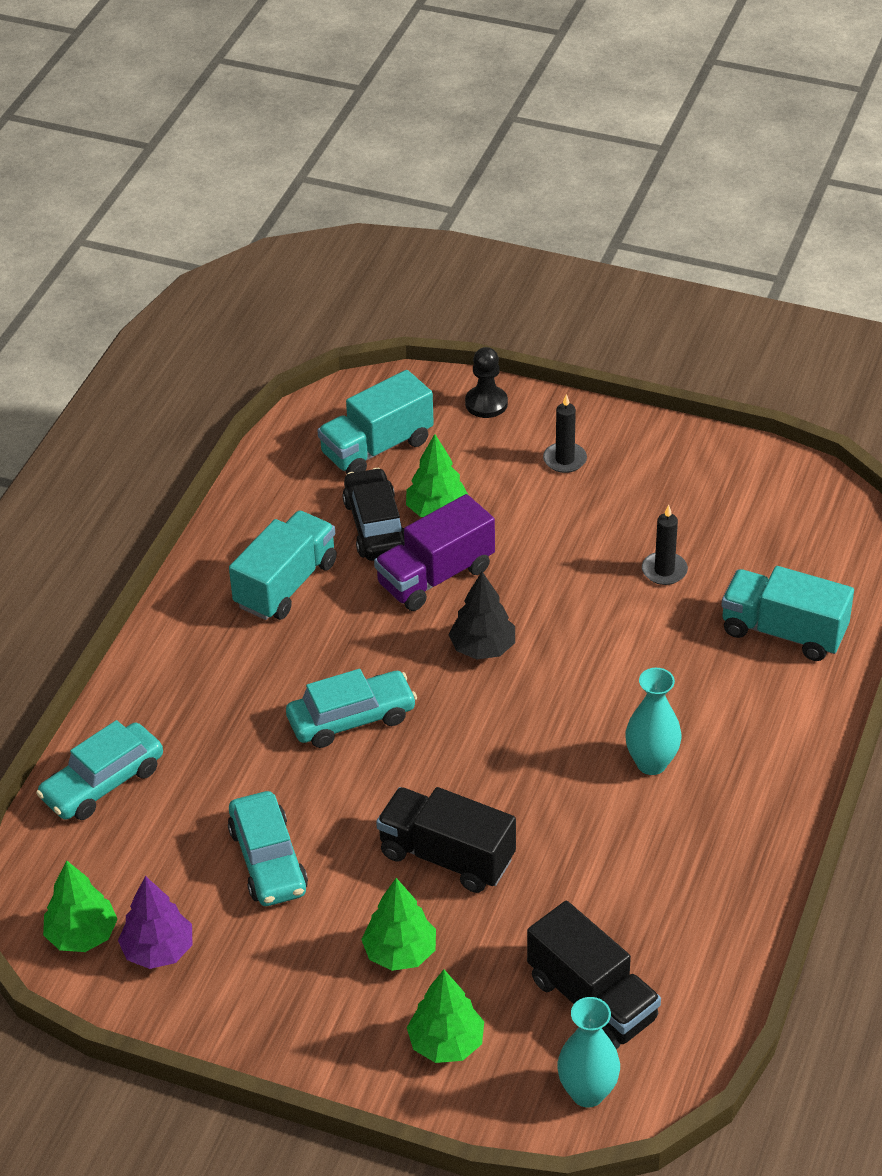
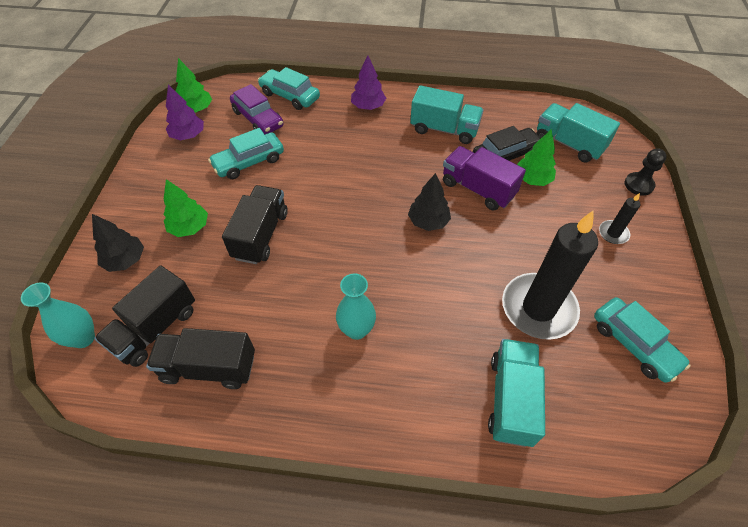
camera: 75 degrees right, 10 degrees up
(151, 838) = (258, 119): none -> purple car
(184, 673) = (368, 106): none -> purple tree
(351, 719) = (354, 174): turquoise car -> turquoise car (633, 344)
(446, 1043) = (125, 260): green tree -> black tree
(664, 570) = (538, 308): black candle -> black candle, size x2.27
(673, 934) = (209, 367): none -> black truck

